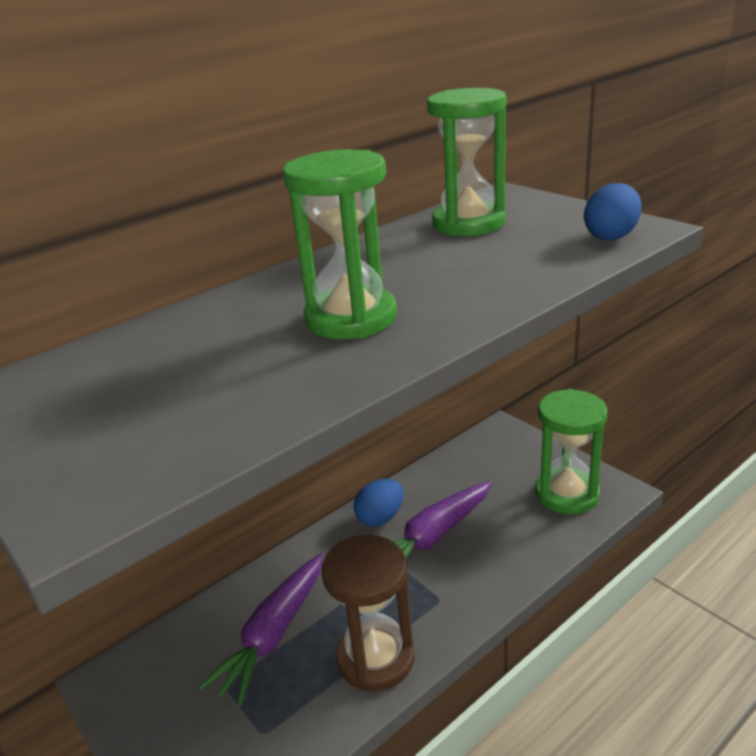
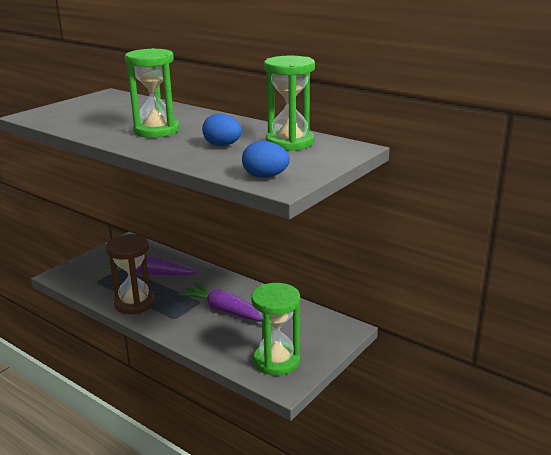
camera: 75 degrees right, 5 degrees down
(380, 517) = (240, 291): blue egg -> blue egg (222, 145)

